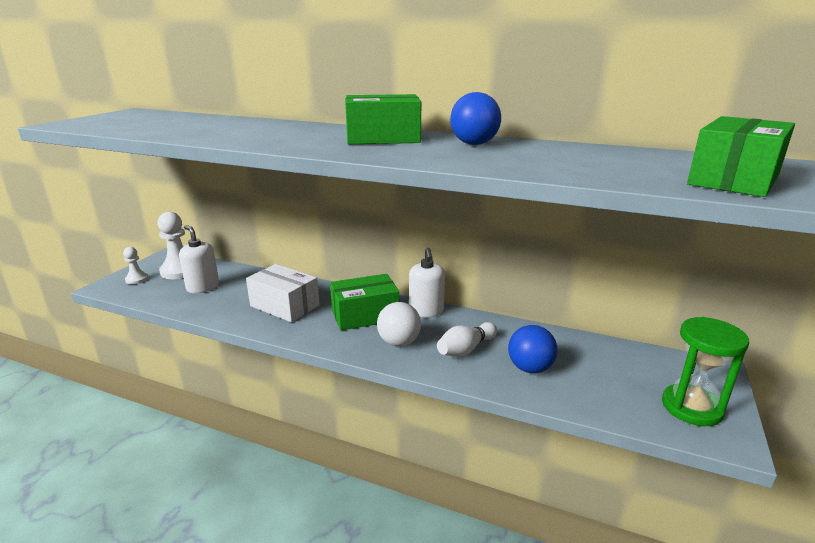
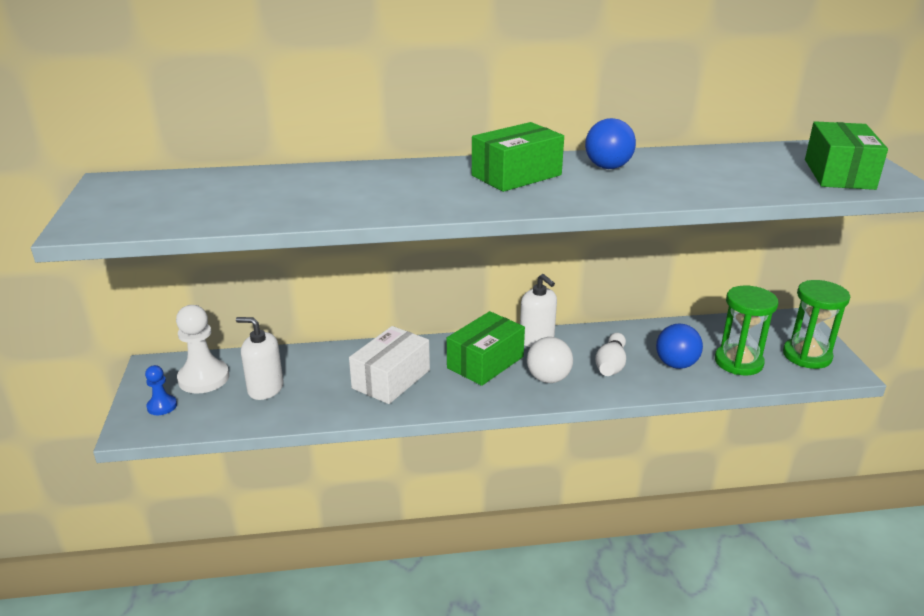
camera: 30 degrees left, 5 degrees up
(137, 279) = (162, 406): white pawn -> blue pawn
(284, 306) = (391, 379): white box -> white box turned 60 degrees counterclockwise
(600, 387) = (738, 362): none -> green hourglass

